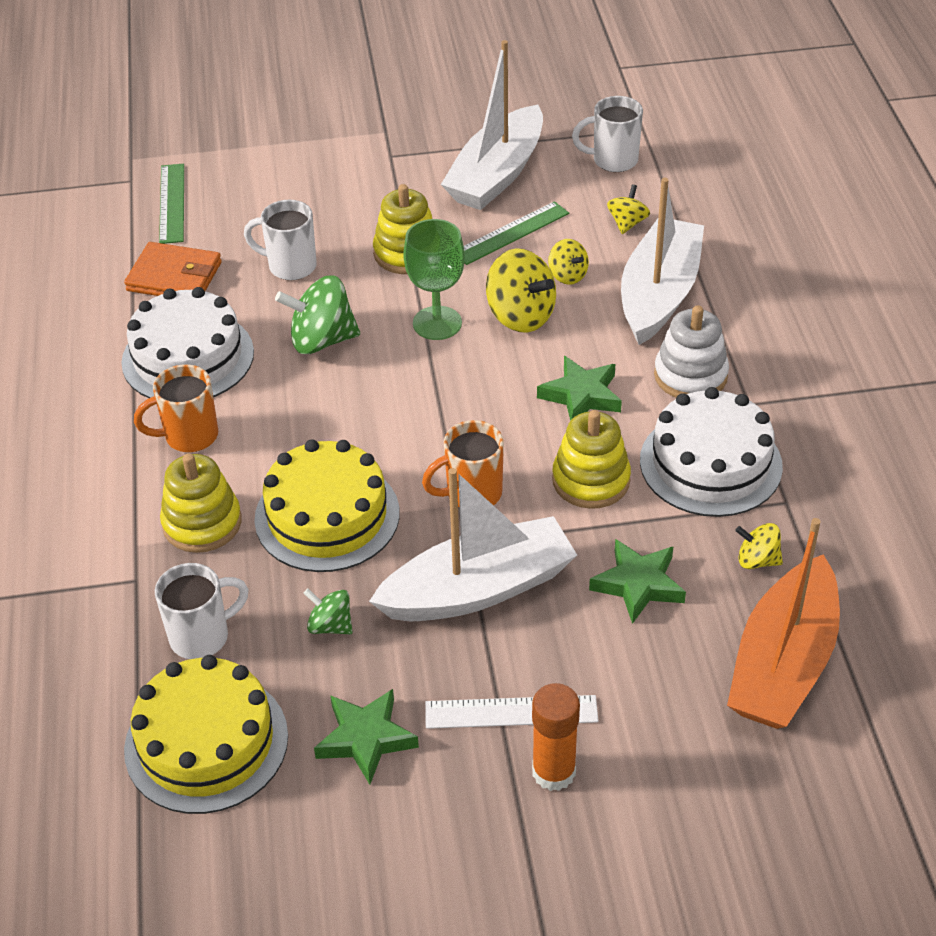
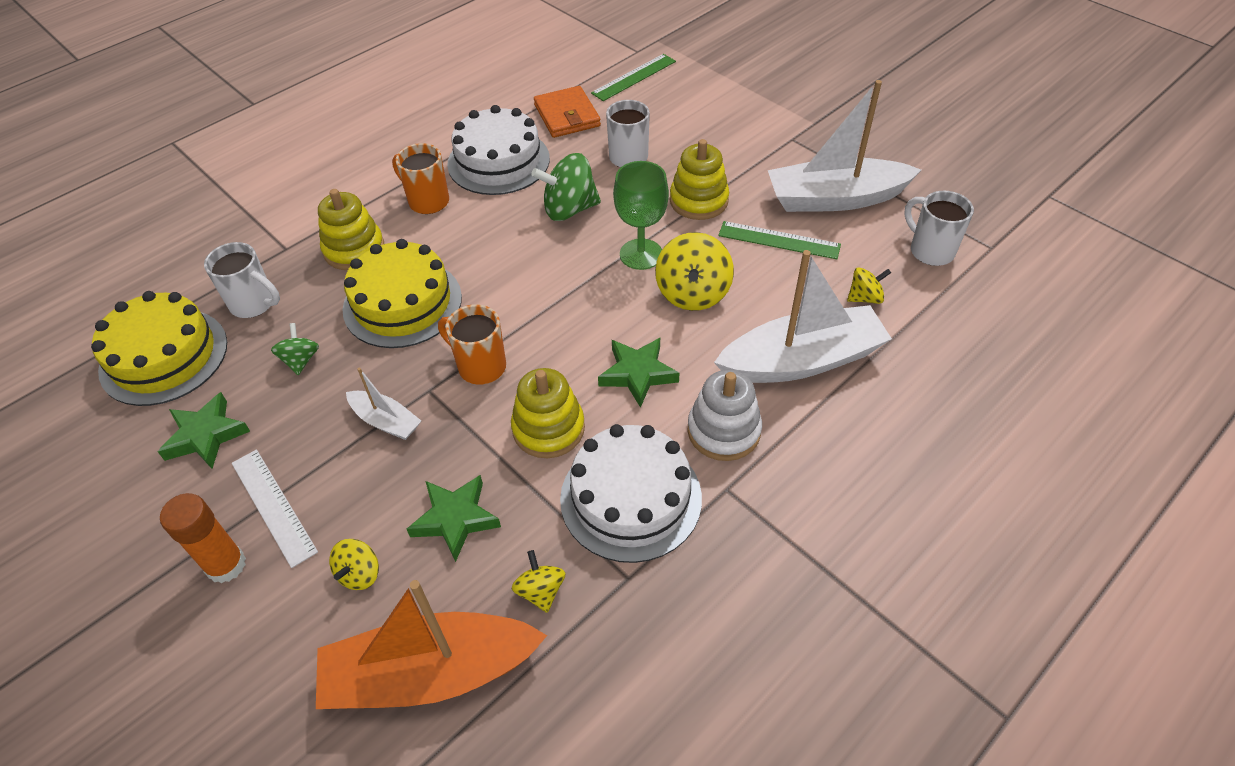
camera: 55 degrees right, 5 degrees up
(322, 340) = (569, 209): green spinning top -> green spinning top turned 60 degrees counterclockwise
(478, 589) = (386, 421): white boat -> white boat, size x0.49
(567, 275) = (765, 295): yellow spinning top -> yellow spinning top (359, 573)

